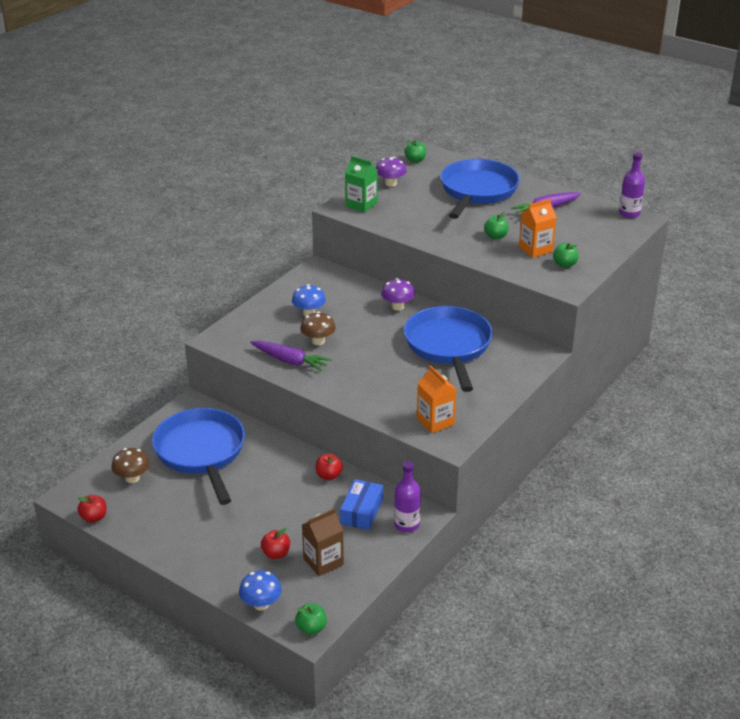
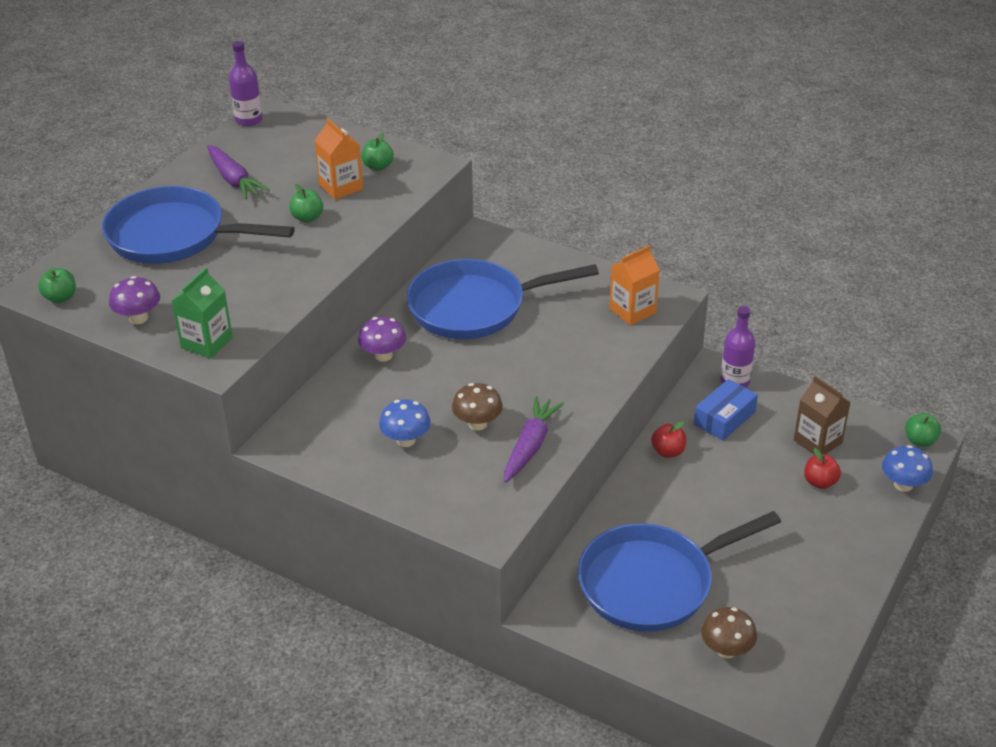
camera: 95 degrees left, 5 degrees up
(94, 517) = (819, 675): red apple -> none
(361, 511) = (724, 418): blue box -> blue box turned 60 degrees counterclockwise

